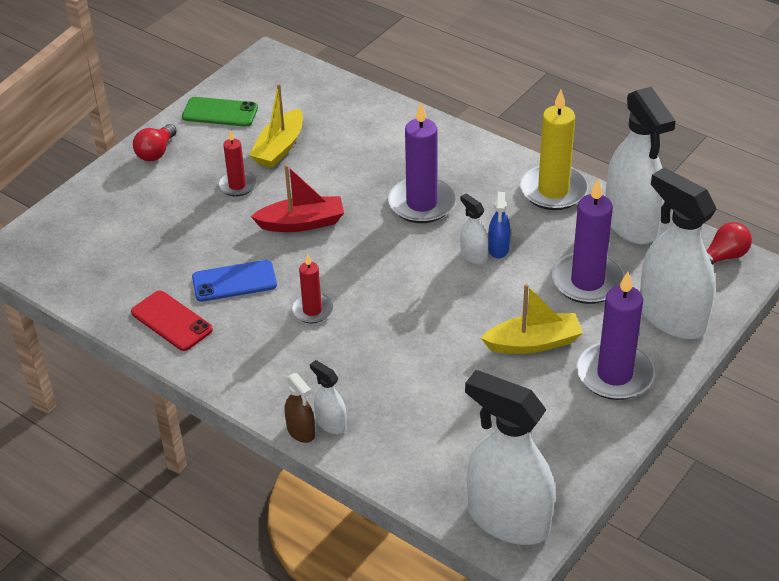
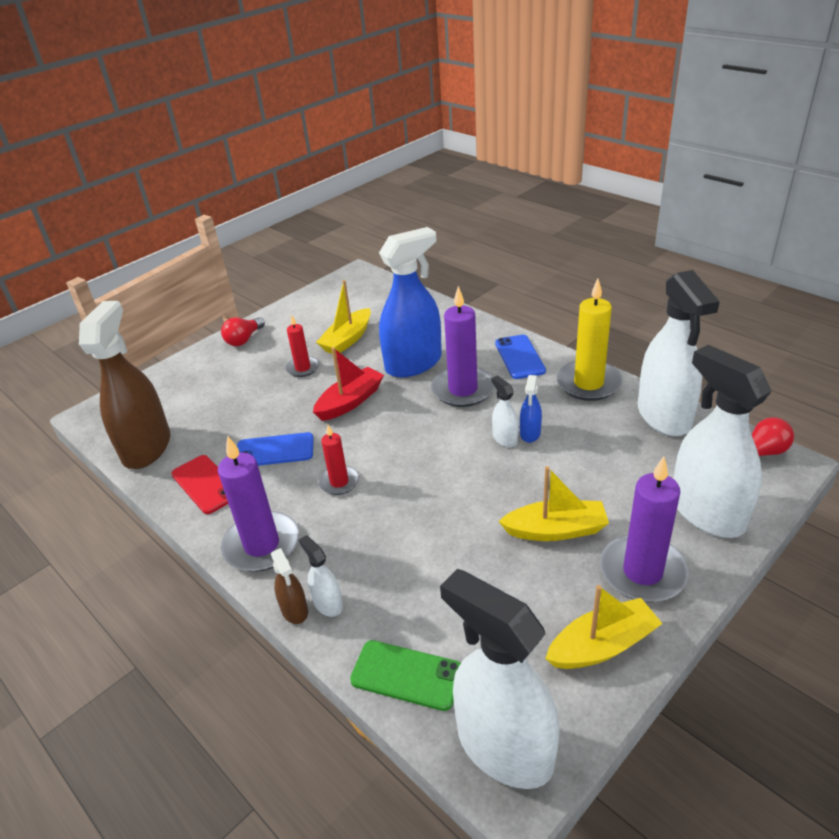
camera: 10 degrees right, 5 degrees down
(91, 286) = (147, 447): none -> brown spray bottle
(220, 112) = (306, 311): green phone -> green phone (406, 675)
(302, 223) = (350, 402): red boat -> red boat turned 45 degrees counterclockwise
(362, 175) = (413, 363): none -> blue spray bottle
(477, 162) = (519, 357): none -> blue phone
(582, 437) = (602, 645): none -> yellow boat
(587, 281) = (617, 470): purple candle -> purple candle (262, 545)

